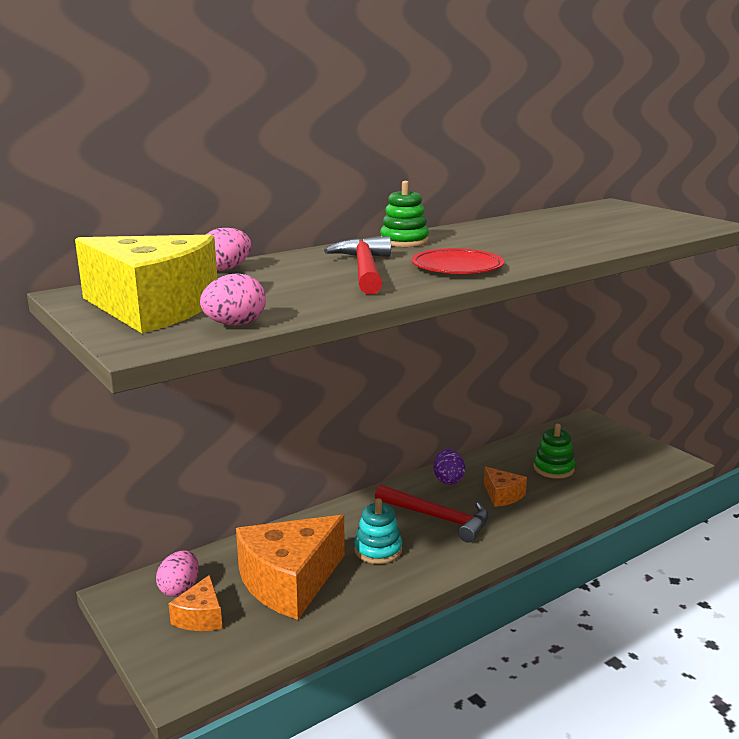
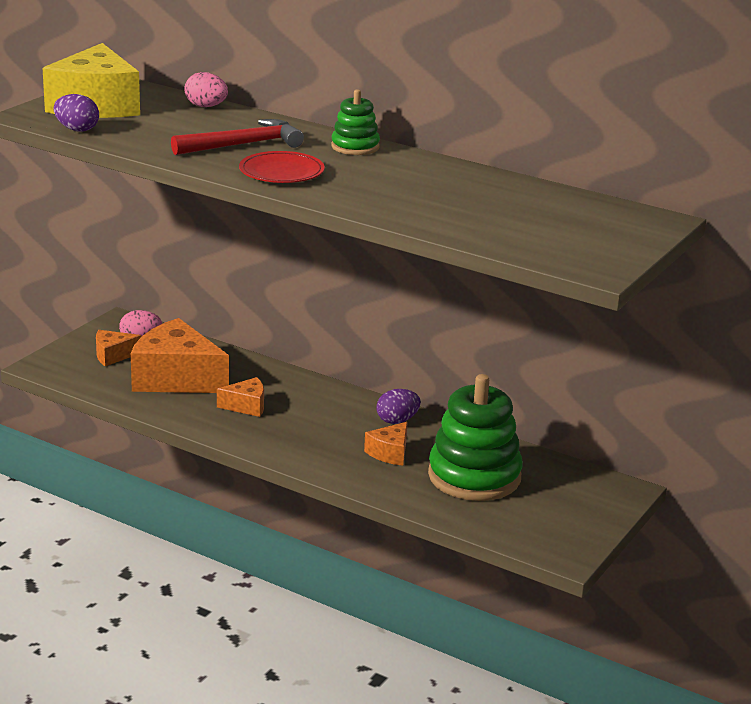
camera: 65 degrees right, 5 degrees up
(235, 324) = (77, 129): pink egg -> purple egg
(378, 550) = (246, 406): turquoise stacking toy -> orange cheese
(438, 518) = (320, 425): red hammer -> none
(553, 468) = (474, 476): green stacking toy -> green stacking toy, size x1.94

